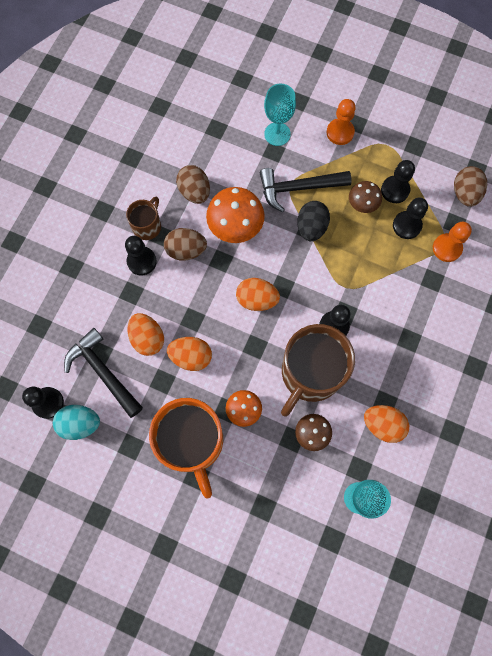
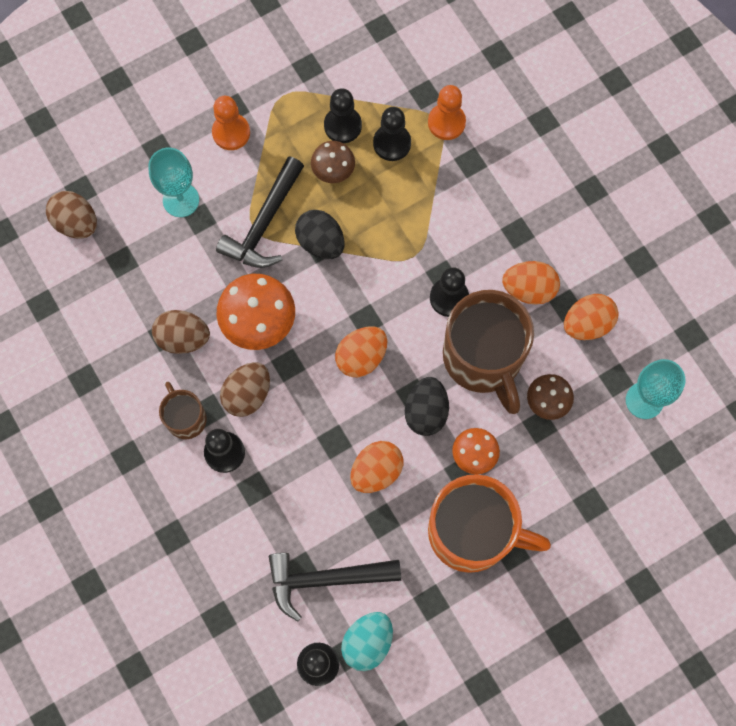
camera: 55 degrees left, 0 degrees up
(147, 338) = (321, 505): orange egg -> orange egg (529, 289)
(250, 361) = (426, 411): none -> black egg
(464, 193) = (399, 59): brown egg -> brown egg (76, 223)

